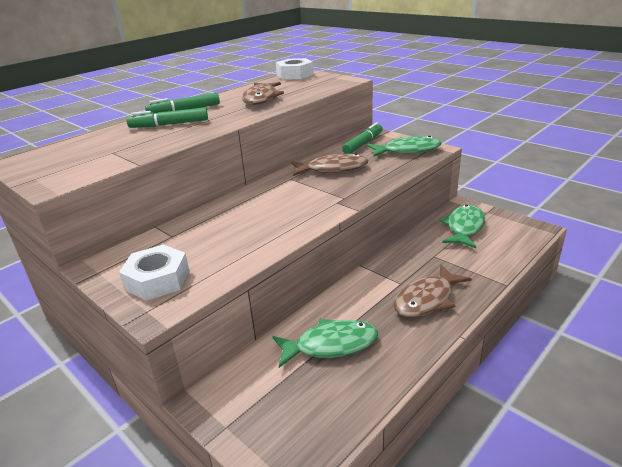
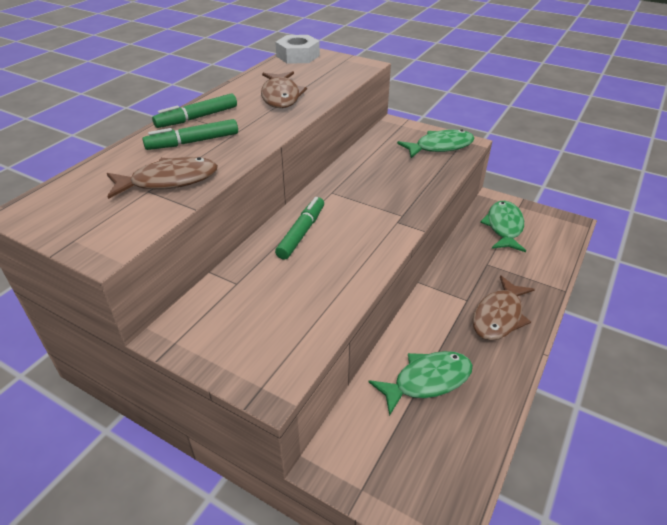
camera: 15 degrees left, 10 degrees up
(157, 280) = (252, 345): white nut -> none
(333, 169) = (373, 176): brown fish -> brown fish (169, 181)
(363, 144) = (389, 139): green marker -> green marker (301, 233)

